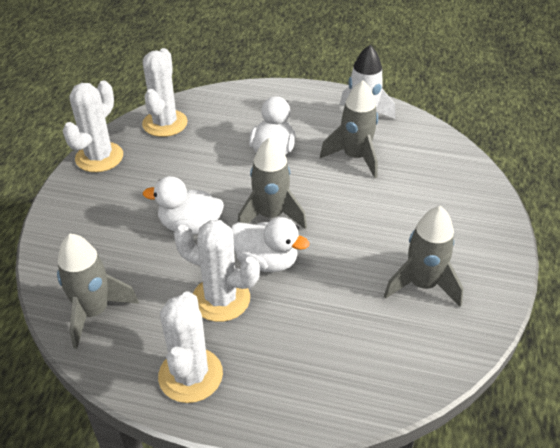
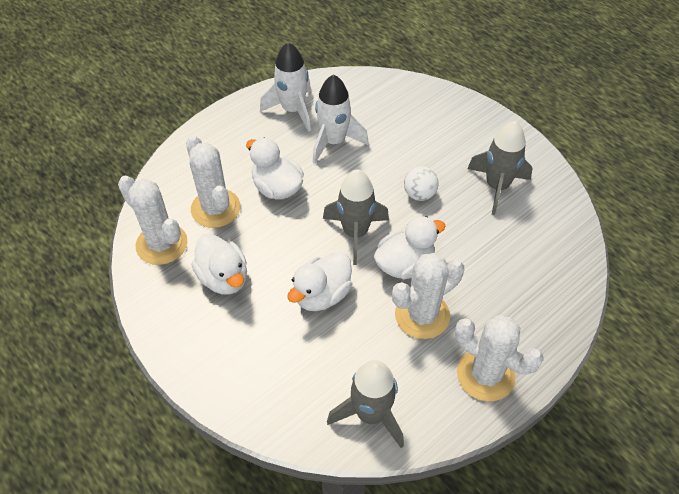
camera: 55 degrees left, 10 degrees up
(99, 157) = (162, 320): white cactus -> white cactus (215, 208)
(161, 167) = (224, 278): none -> white duck
(354, 235) = (419, 194): none -> white ball
(355, 157) = (334, 142): grey rocket -> white rocket

